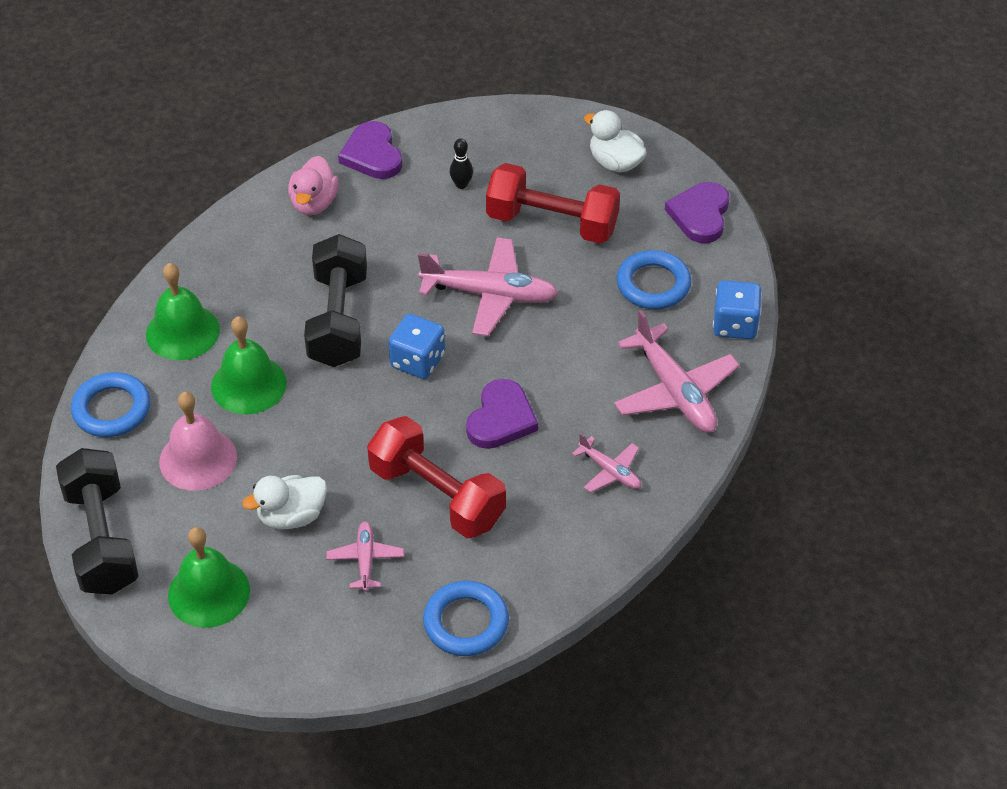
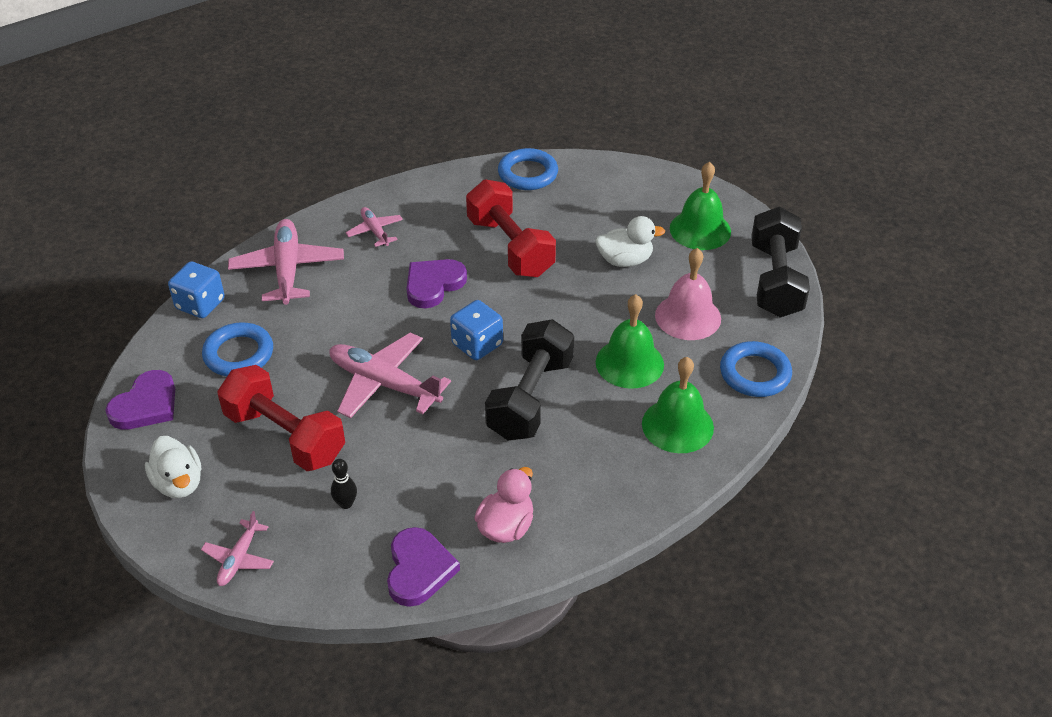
camera: 160 degrees left, 5 degrees down
(365, 560) = (580, 222): pink plane -> pink plane (239, 559)

